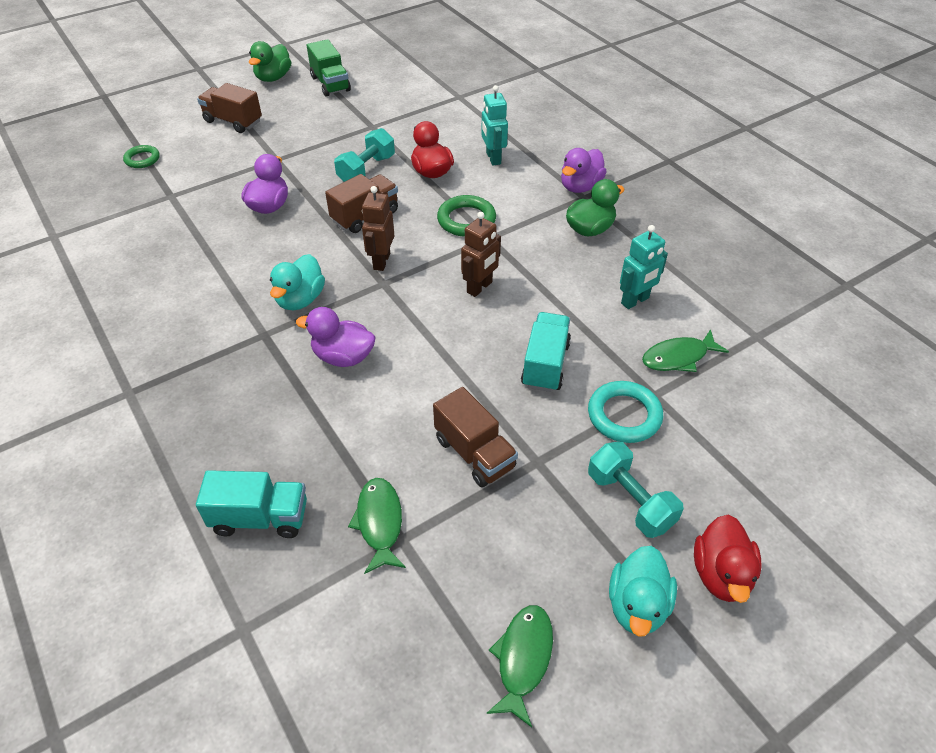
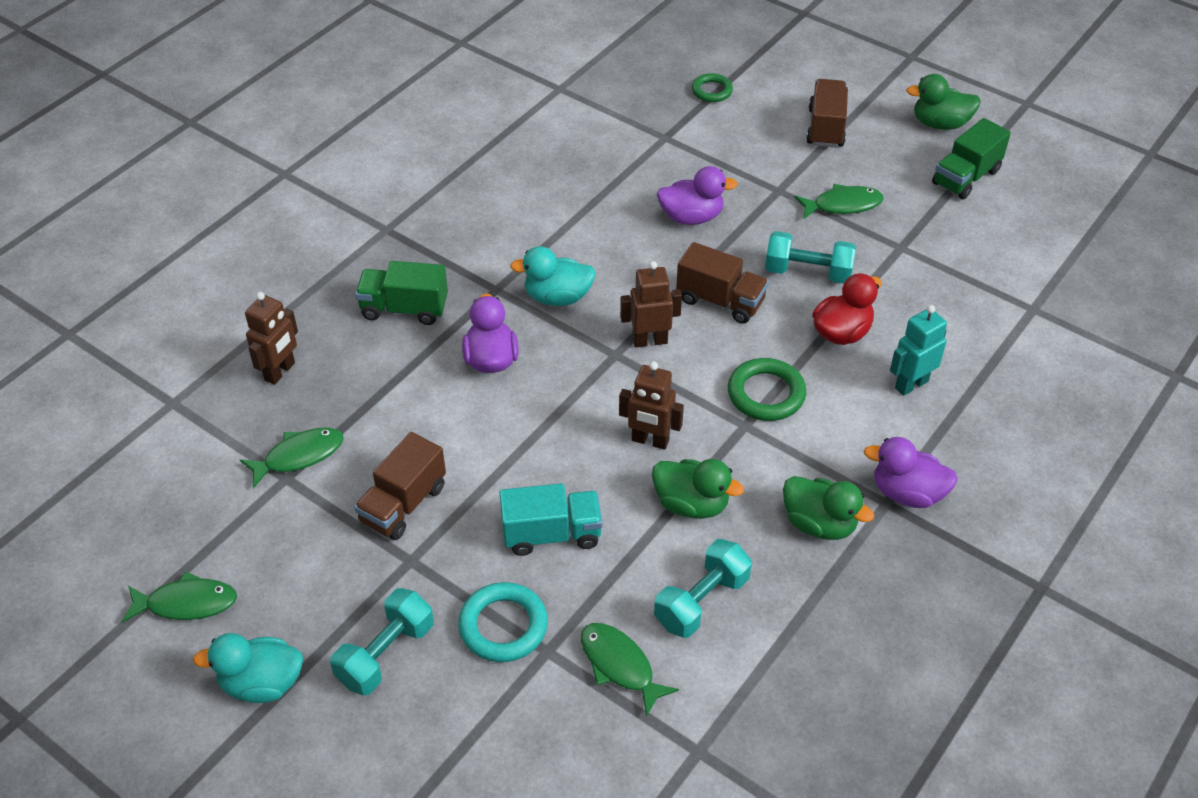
camera: 70 degrees right, 0 degrees up
(243, 402) = (404, 309): none -> green truck
(260, 518) = (280, 372): turquoise truck -> brown robot
(315, 137) = (843, 205): none -> green fish
(548, 282) = (691, 504): none -> green duck
(635, 301) = (701, 601): turquoise robot -> turquoise dumbbell
(721, 574) = (317, 754): red duck -> none

